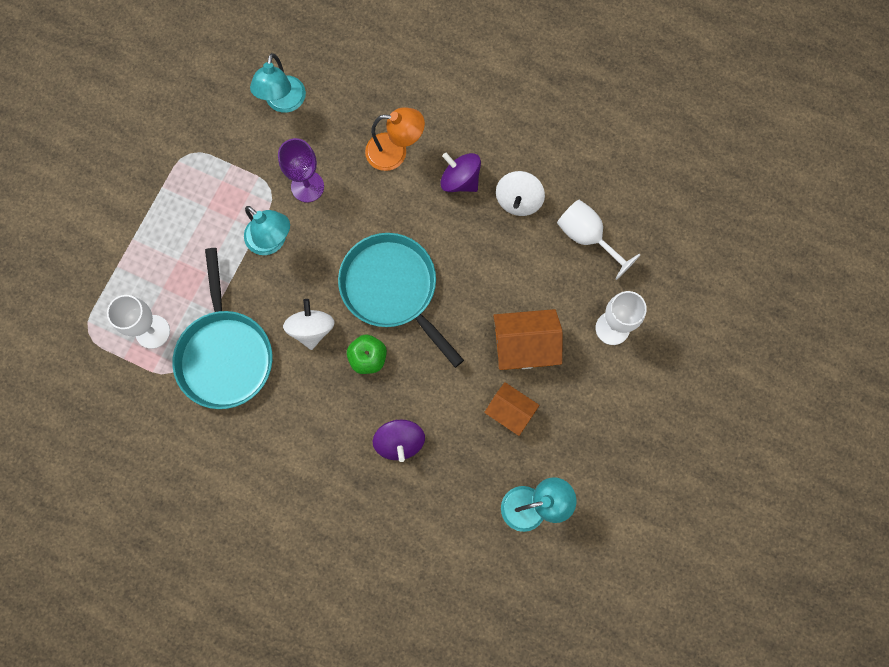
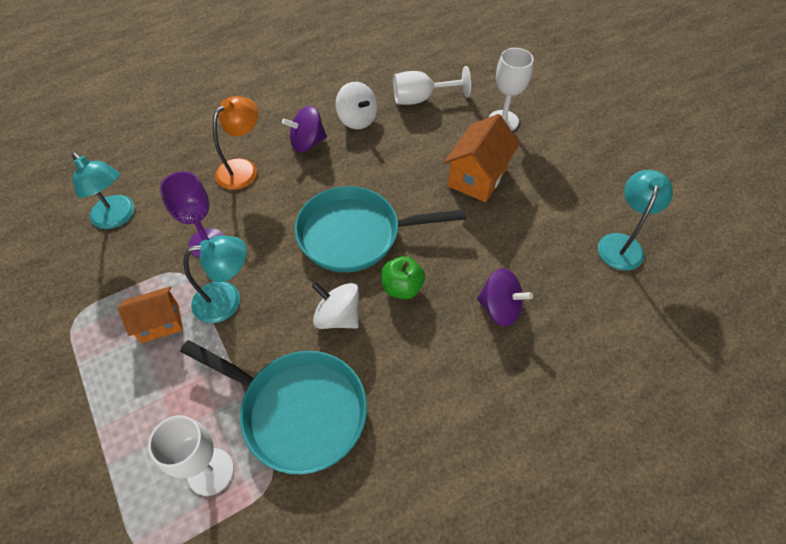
camera: 55 degrees left, 20 degrees down
(510, 412) = (527, 215): orange house -> orange house (160, 323)

